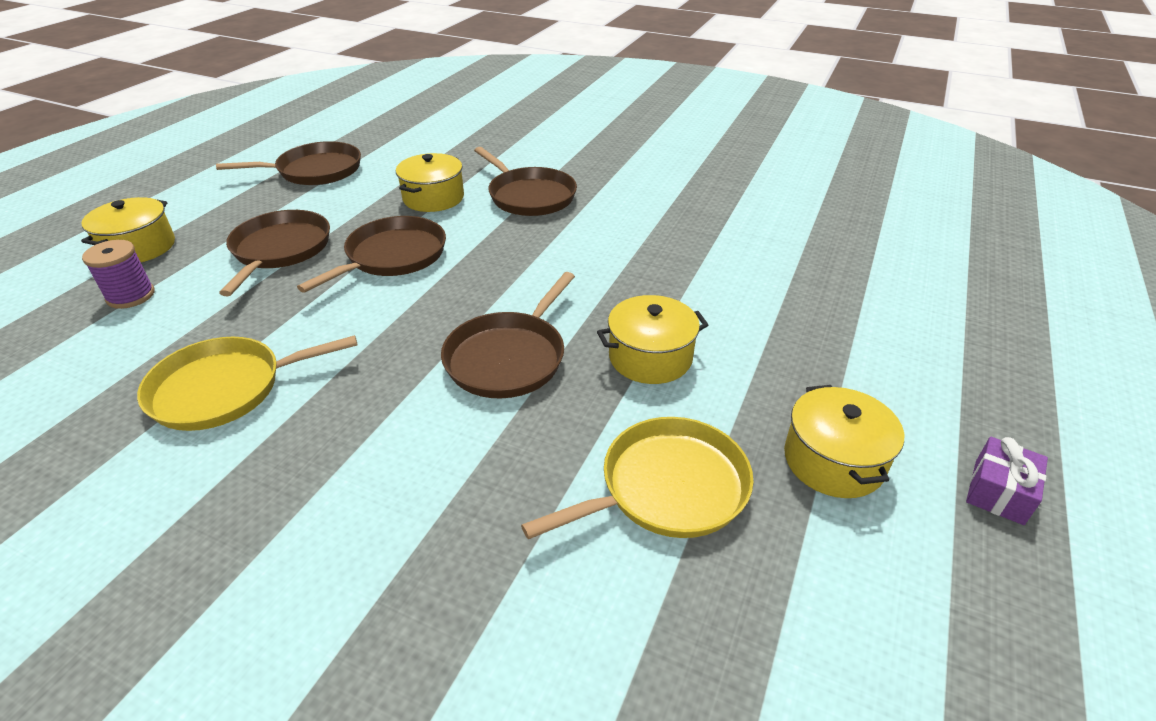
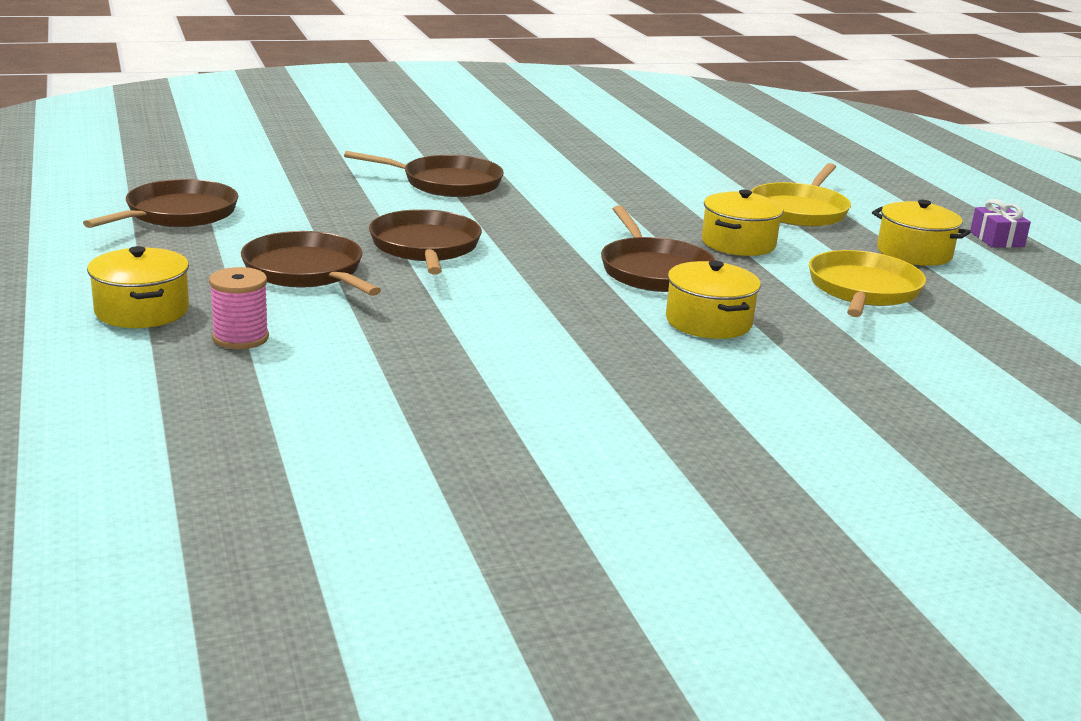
camera: 45 degrees left, 15 degrees down
(131, 296) = (240, 338): purple spool -> pink spool
(224, 389) = (492, 351): yellow pan -> yellow pan (800, 211)
(433, 198) = (361, 204): yellow pot -> yellow pot (708, 322)

